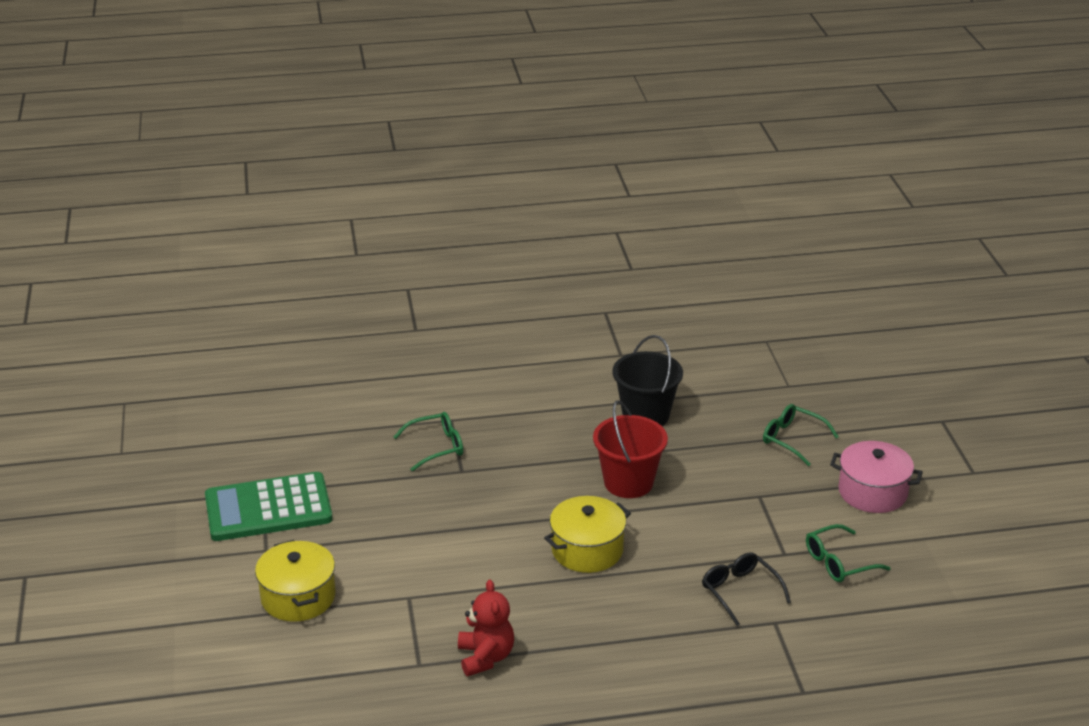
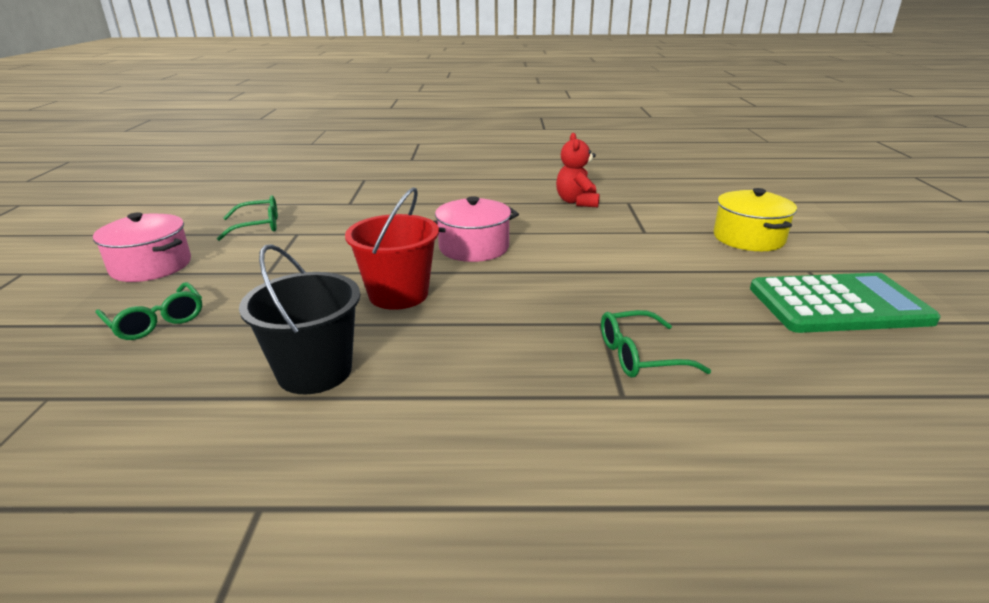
camera: 170 degrees left, 5 degrees down
(587, 550) = (474, 247): yellow pot -> pink pot
(740, 592) = (359, 217): black glasses -> none

